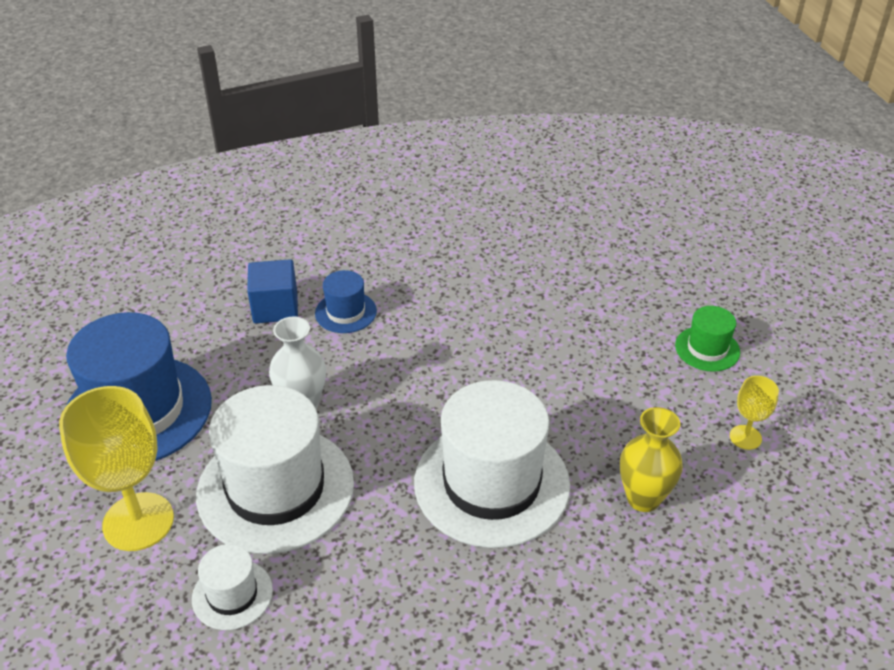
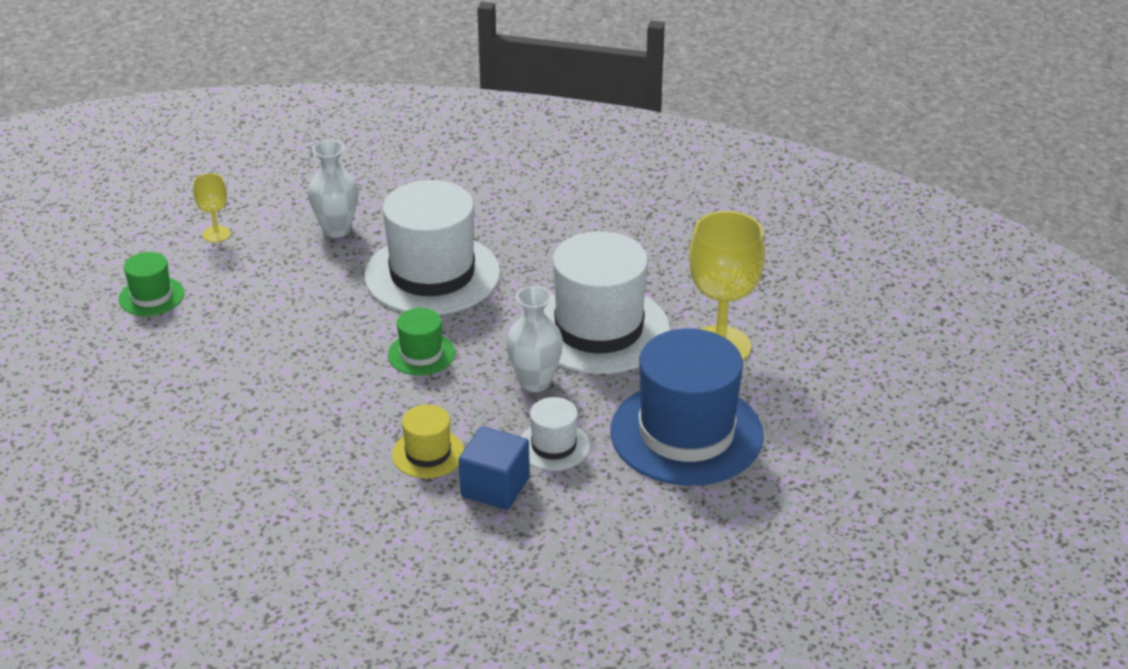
camera: 150 degrees left, 5 degrees down
(232, 594) = (669, 279): white hat -> white hat (553, 446)
(345, 312) = (428, 453): blue hat -> yellow hat
(424, 391) = (421, 354): none -> green hat
(643, 498) = (336, 229): yellow vase -> white vase

